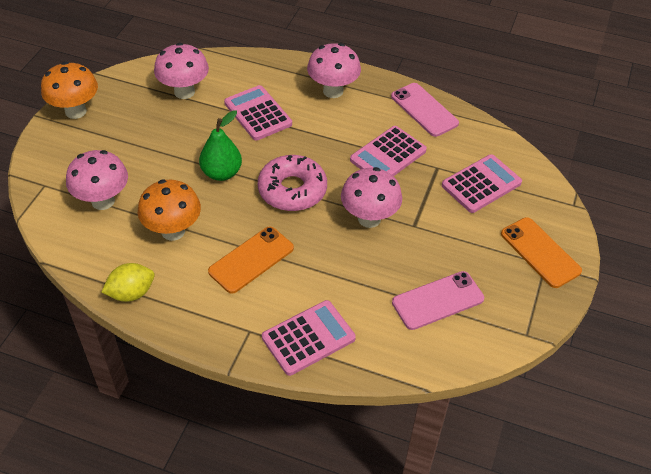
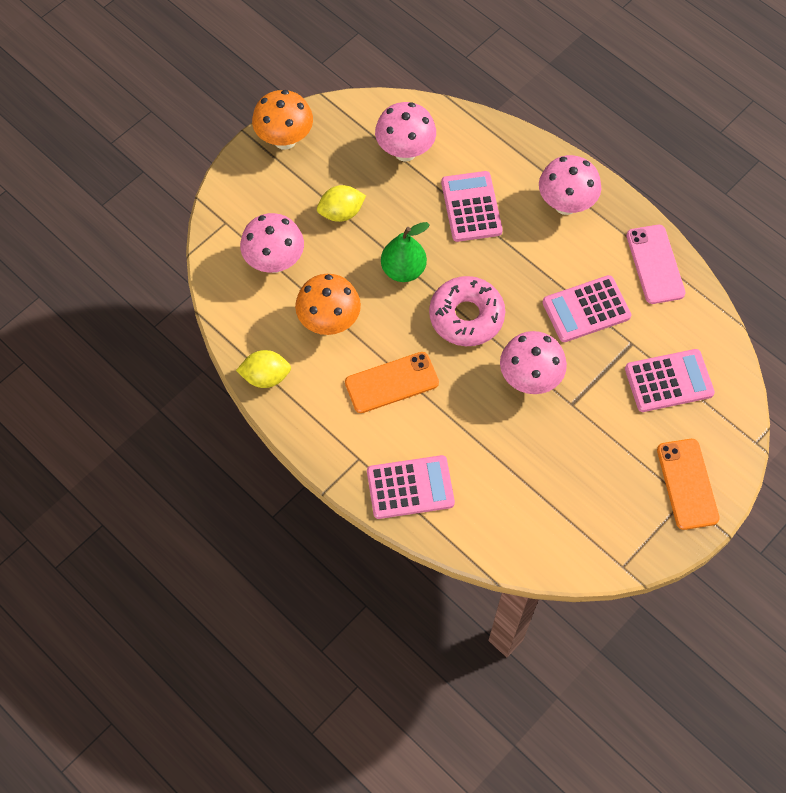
camera: 25 degrees right, 15 degrees up
(148, 148) = (341, 213): none -> yellow lemon
(437, 300) = (553, 496): pink phone -> none

